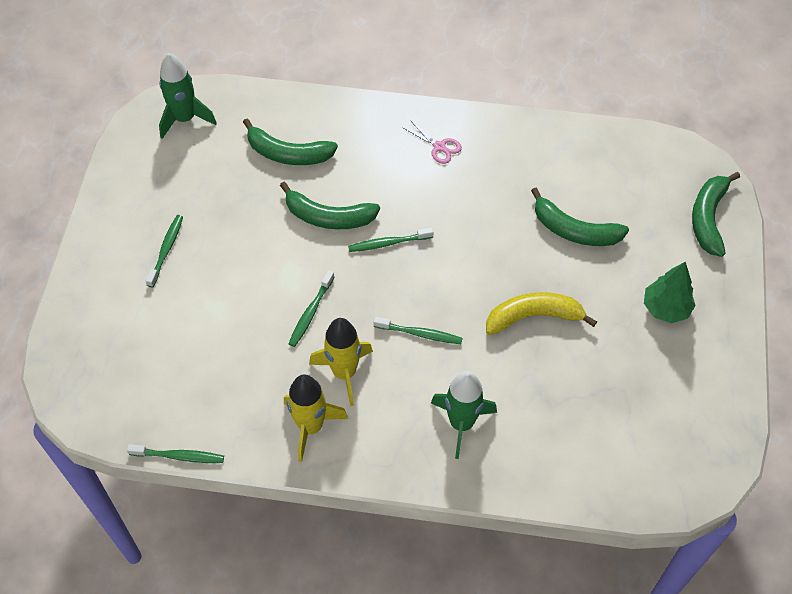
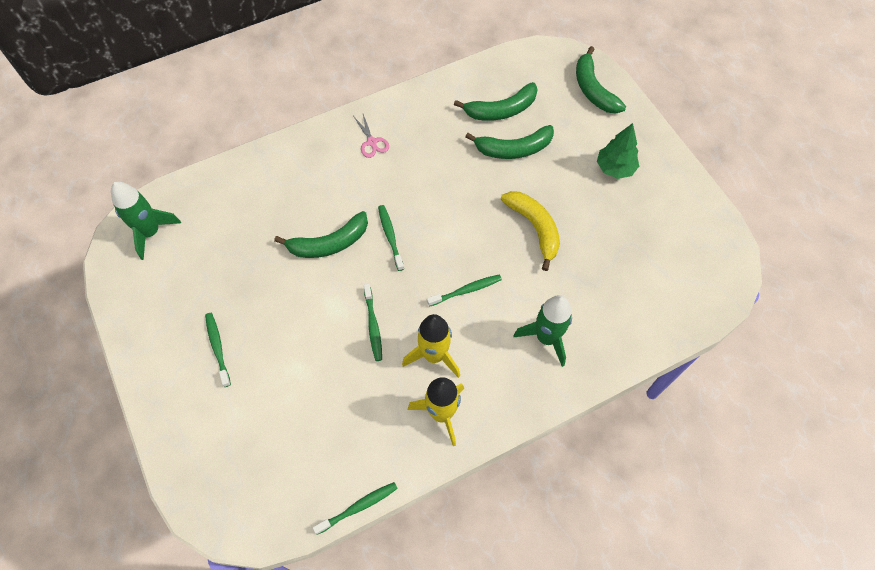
camera: 35 degrees left, 5 degrees up
(288, 154) = (259, 212): green banana -> green banana (501, 110)
(388, 243) = (390, 236): green toothbrush -> green toothbrush turned 120 degrees clockwise
(439, 147) = (372, 142): pink scissors -> pink scissors turned 60 degrees clockwise
(533, 317) = (534, 228): yellow banana -> yellow banana turned 105 degrees clockwise

